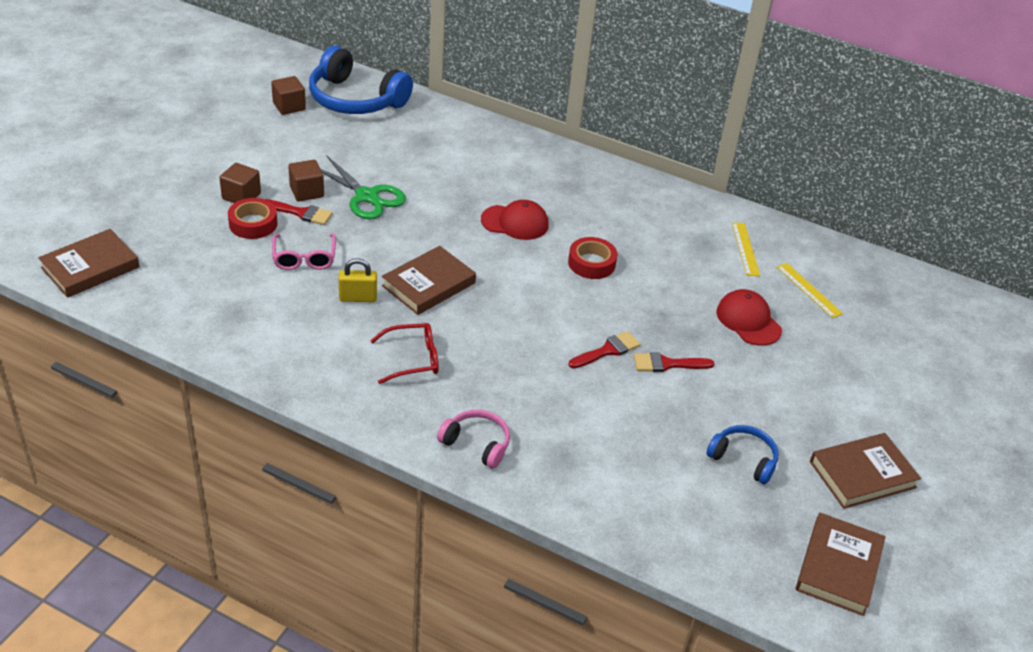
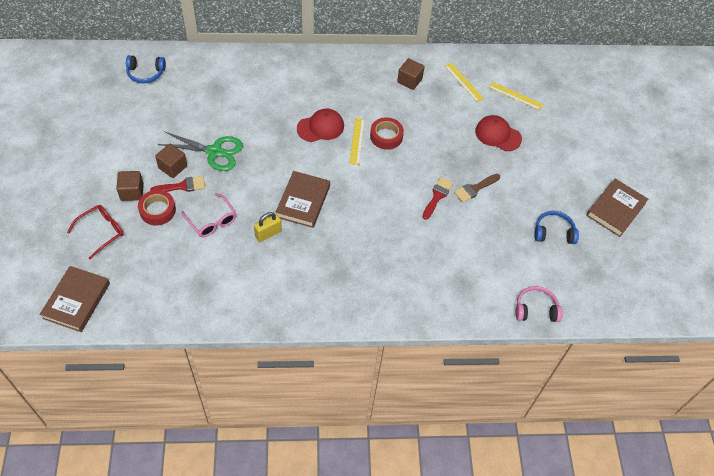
camera: 30 degrees left, 15 degrees up
(289, 106) = (105, 100): brown cube -> brown cube (409, 81)
(355, 99) = (146, 73): blue headphones -> blue headphones, size x0.52
(413, 359) = (334, 261): red glasses -> red glasses (102, 231)
(476, 444) = (411, 300): pink headphones -> pink headphones (535, 309)
(549, 253) = (357, 141): none -> yellow ruler
(667, 364) = (475, 189): red brush -> brown brush
(838, 567) = (638, 275): brown book -> none

